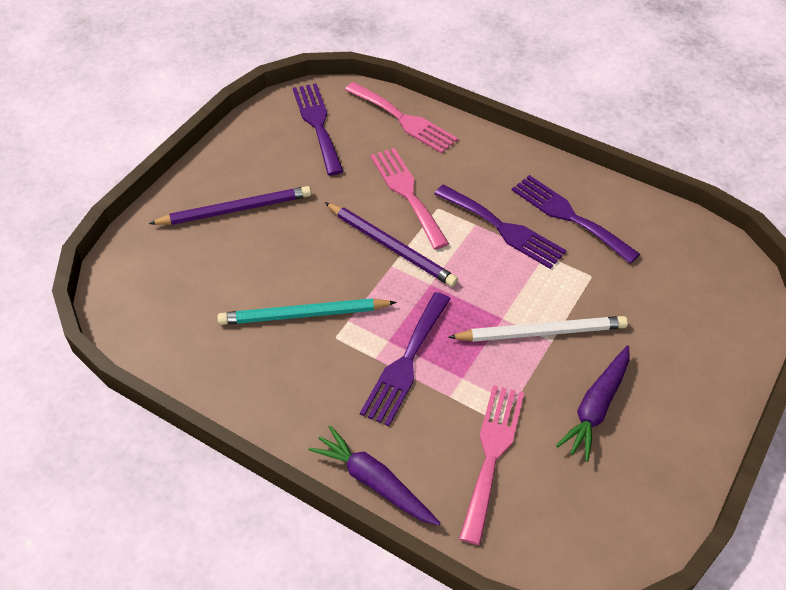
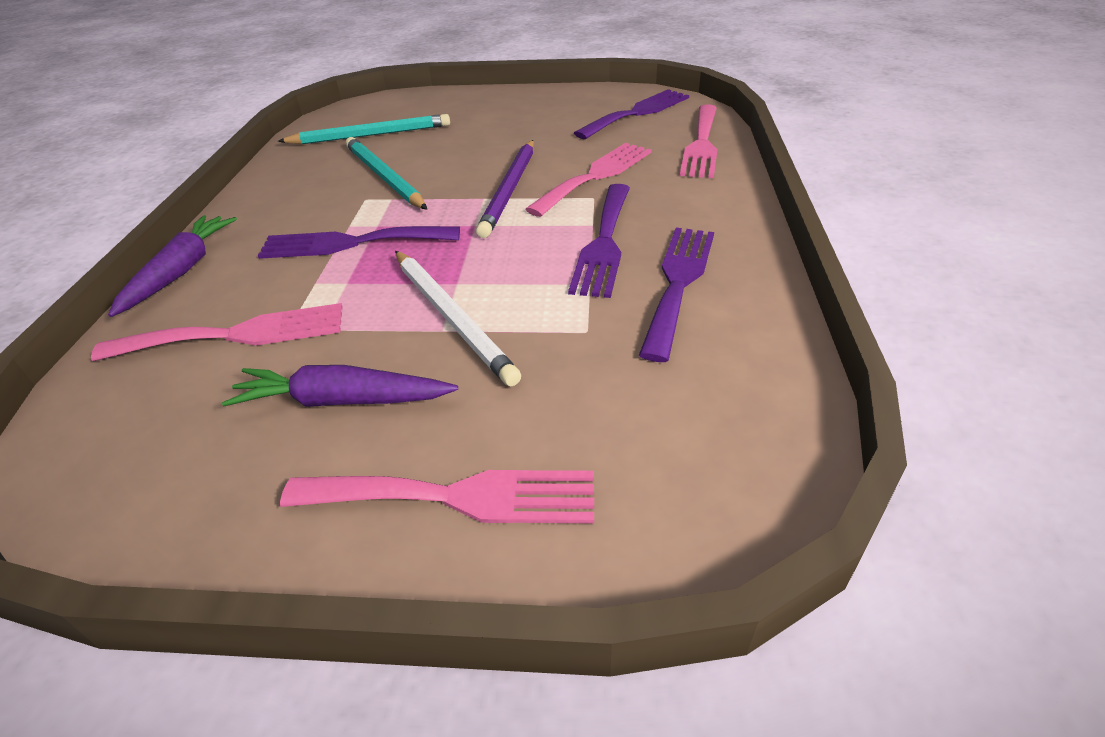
camera: 65 degrees right, 10 degrees down
(200, 302) = (371, 135): none -> turquoise pencil
(235, 209) = (489, 116): purple pencil -> none
(695, 376) = (456, 497): none -> pink fork

